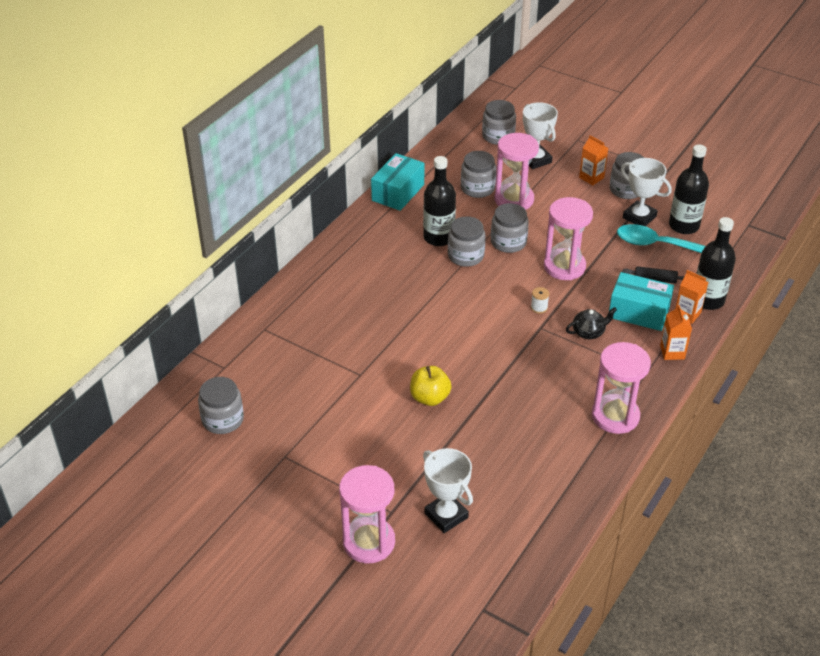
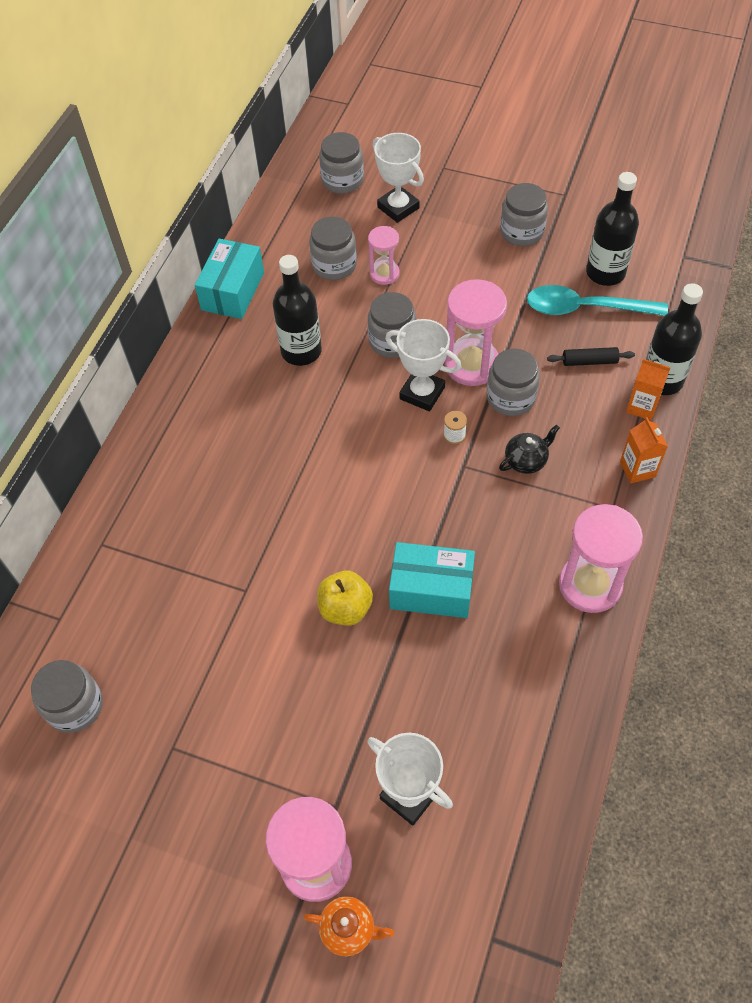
camera: 10 degrees left, 15 degrees up
(382, 583) = (349, 929): none -> orange teapot
(465, 256) = (342, 373): grey jar -> grey jar (510, 397)
(514, 199) = (384, 274): pink hourglass -> pink hourglass, size x0.58
(591, 178) = (474, 222): orange carton -> none
(638, 312) = (581, 416): turquoise box -> turquoise box (431, 590)
(639, 217) = (547, 270): white trophy -> white trophy (422, 393)

